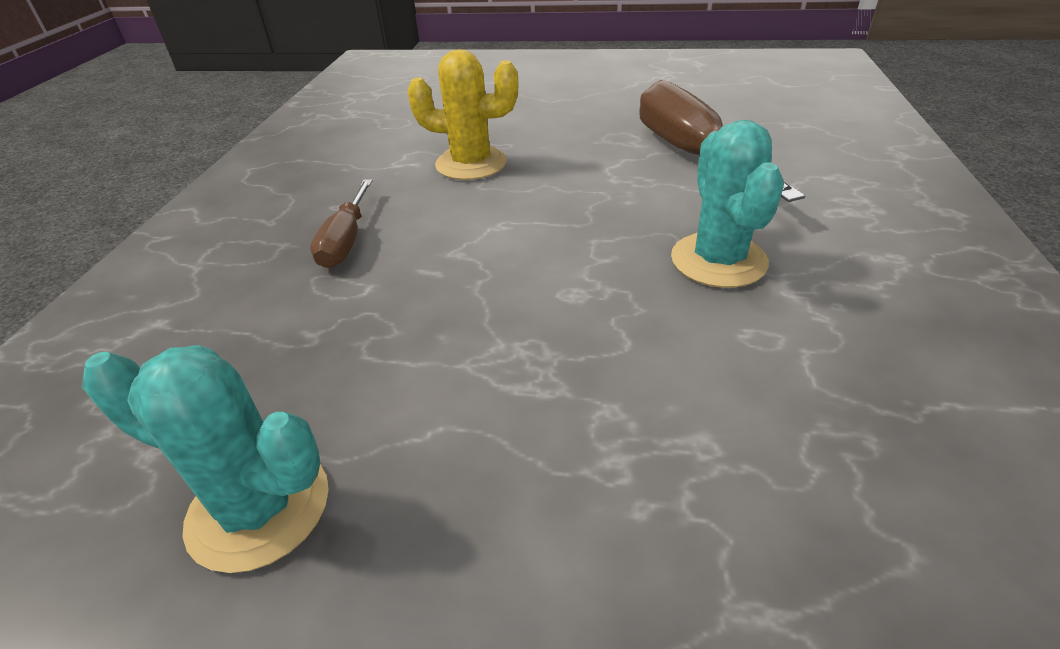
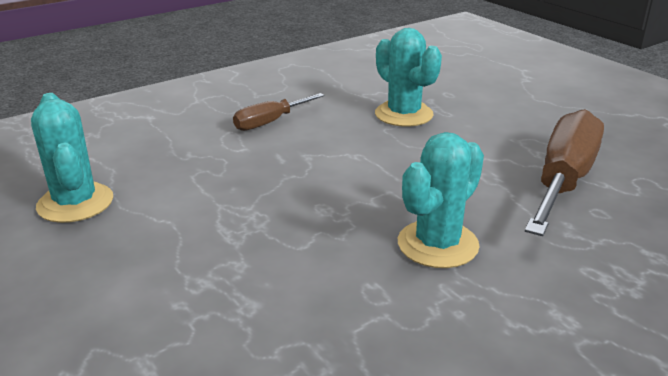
camera: 45 degrees right, 10 degrees down
(471, 164) = (404, 114): yellow cactus -> turquoise cactus

